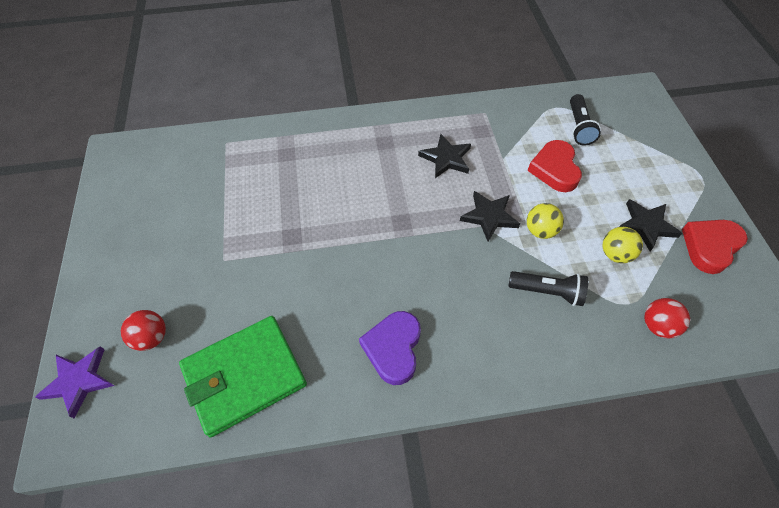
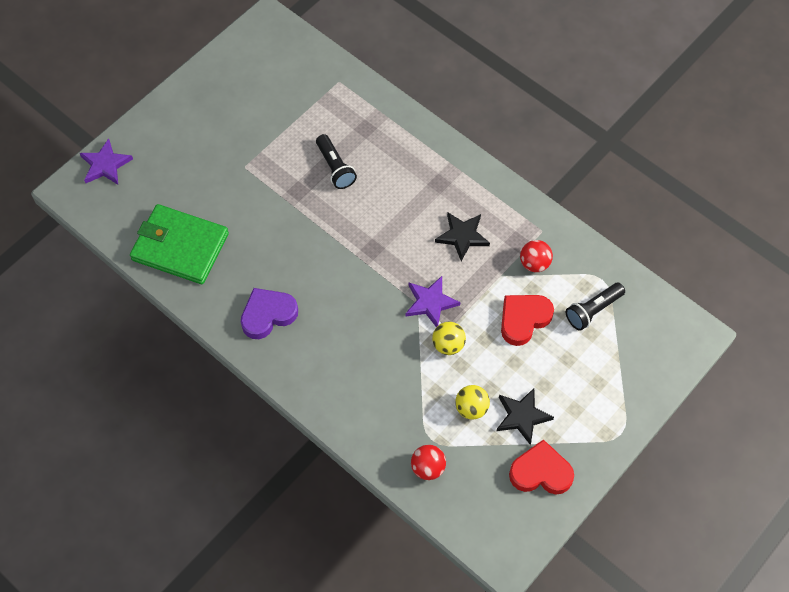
camera: 50 degrees right, 5 degrees up
(151, 337) = (160, 176): red ball -> red ball (534, 263)
(489, 216) = (430, 302): black star -> purple star
(547, 292) = (395, 381): black flashlight -> black flashlight (335, 168)

